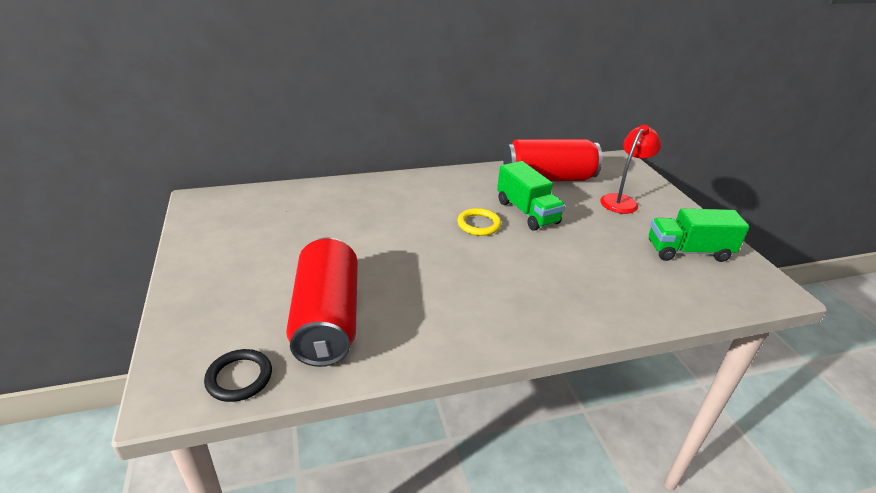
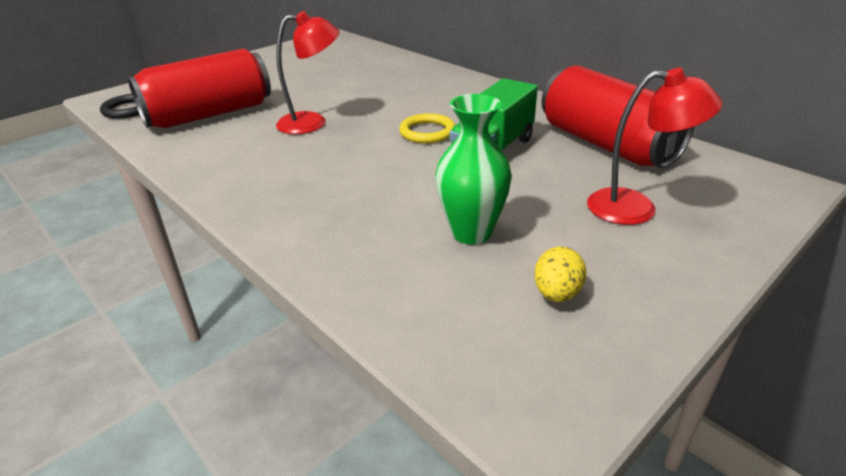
camera: 65 degrees right, 0 degrees up
(411, 266) = (312, 122): none -> red lamp
(622, 254) = (471, 233): none -> green vase
(688, 251) = (556, 293): green truck -> yellow egg

